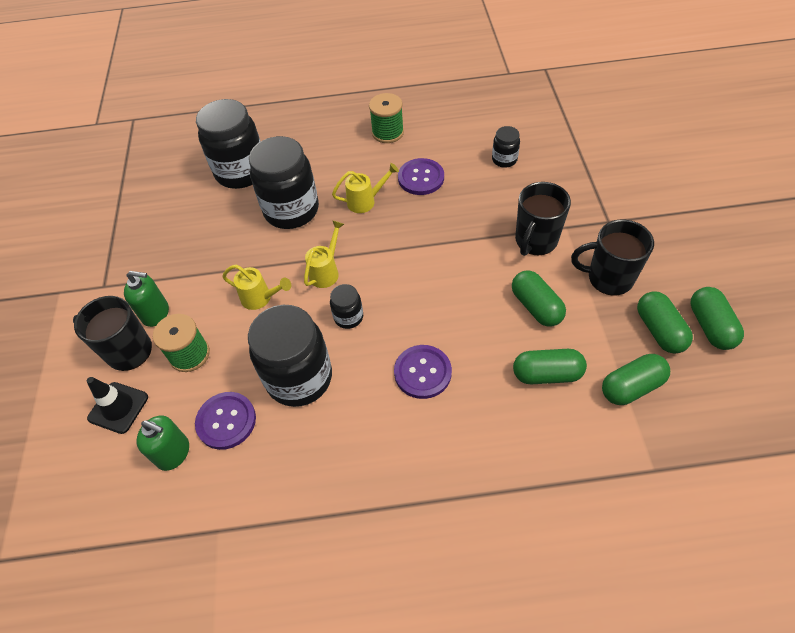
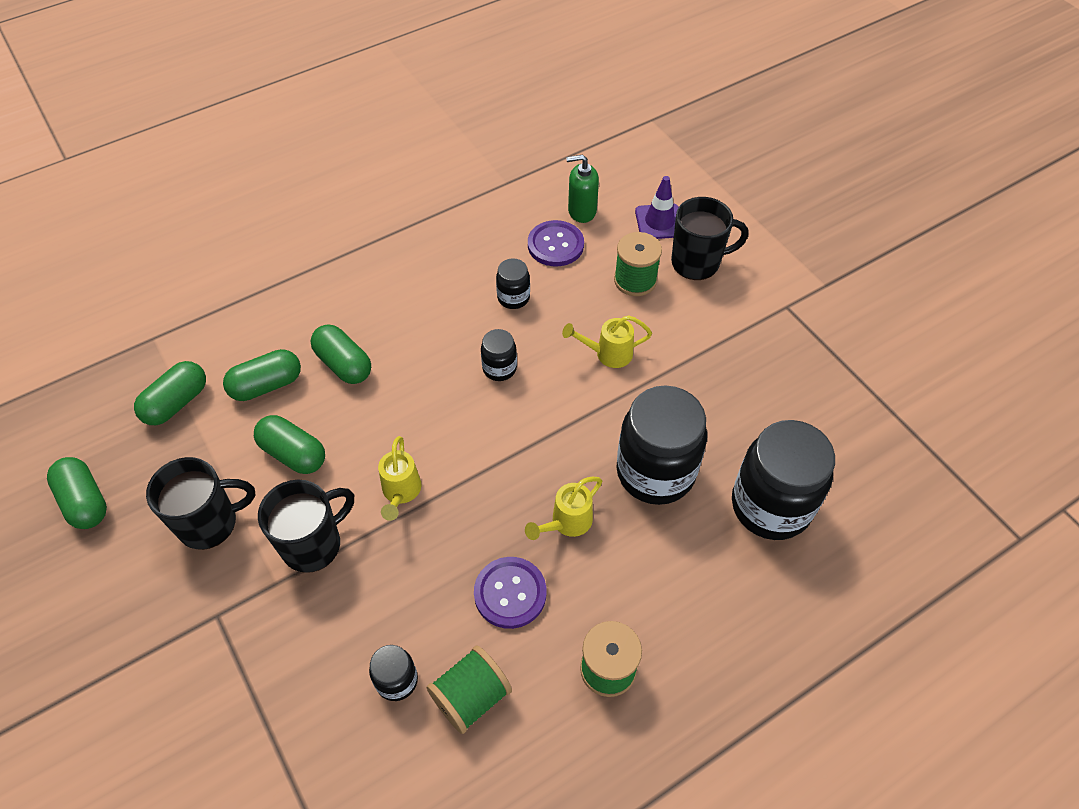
camera: 150 degrees right, 0 degrees up
(118, 407) = (659, 222): black traffic cone -> purple traffic cone
(156, 313) = (704, 302): green soap dispenser -> none
(299, 378) = (513, 298): black jar -> black jar, size x0.47
(326, 271) = (556, 409): yellow watering can -> yellow watering can (400, 492)
(422, 372) = (394, 343): purple button -> none
(466, 142) = (471, 697): none -> green spool
(535, 241) = (313, 544): black mug -> black mug turned 45 degrees clockwise
(659, 330) = (146, 475): green capsule -> green capsule (344, 364)

